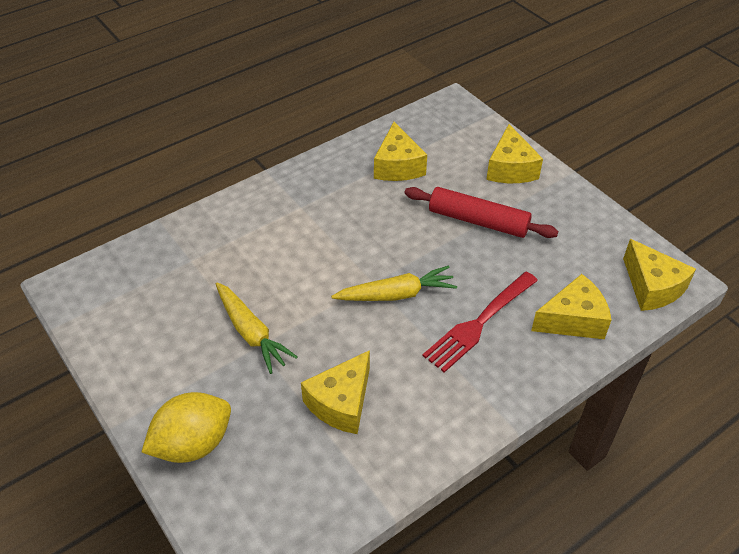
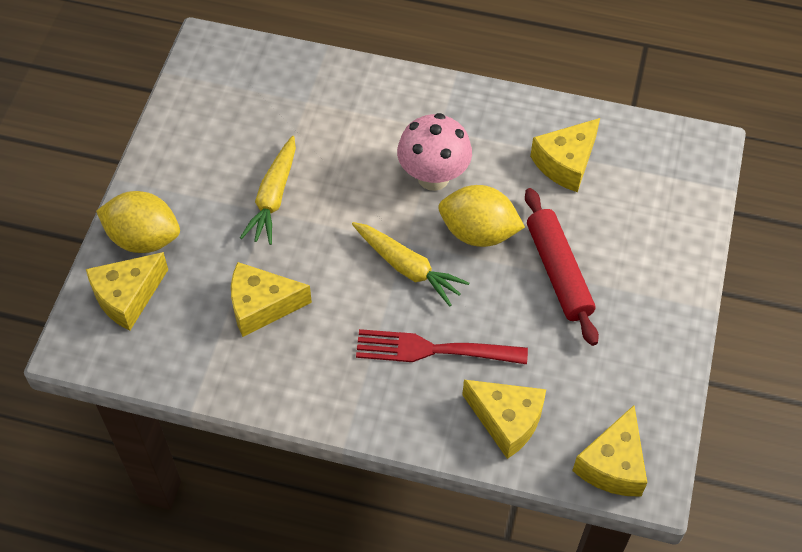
camera: 50 degrees right, 10 degrees up
(336, 234) = (433, 177): none -> pink mushroom
(406, 240) = (478, 232): none -> yellow lemon
(510, 168) = (659, 254): yellow cheese -> yellow cheese (127, 297)

